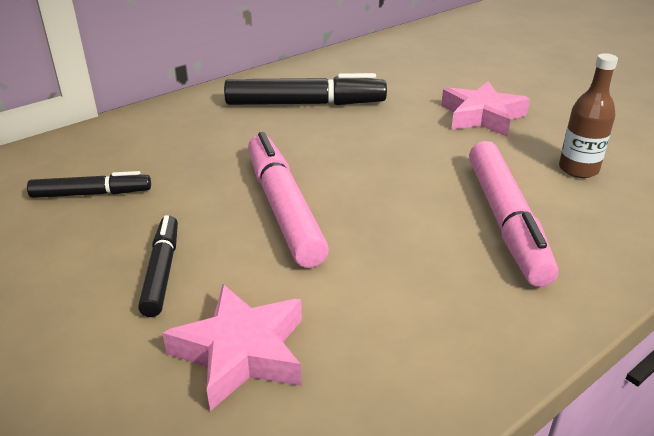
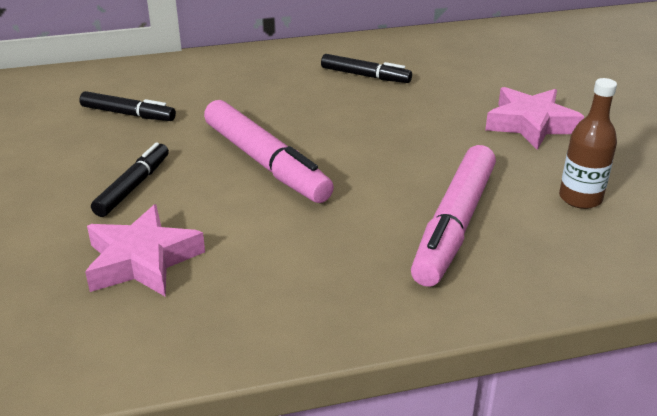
camera: 25 degrees right, 0 degrees up
(283, 208) = (265, 162): pink marker -> pink marker turned 135 degrees clockwise
(305, 104) = (365, 76): black marker -> black marker, size x0.58

